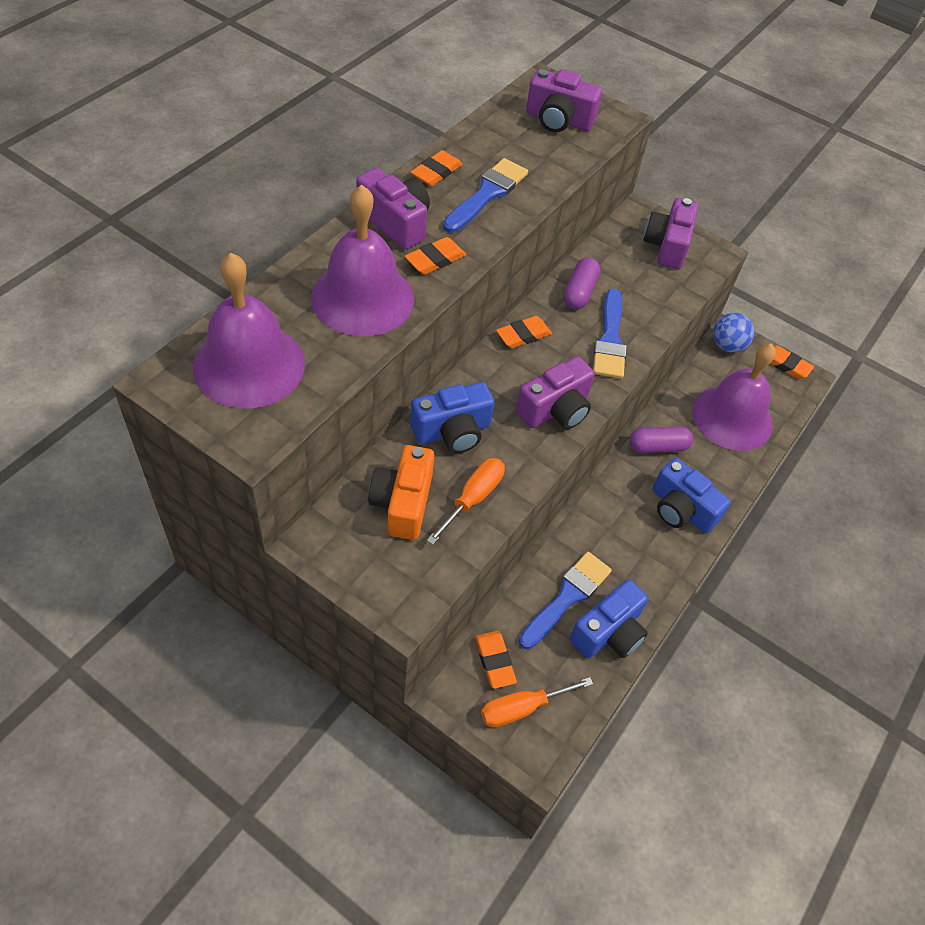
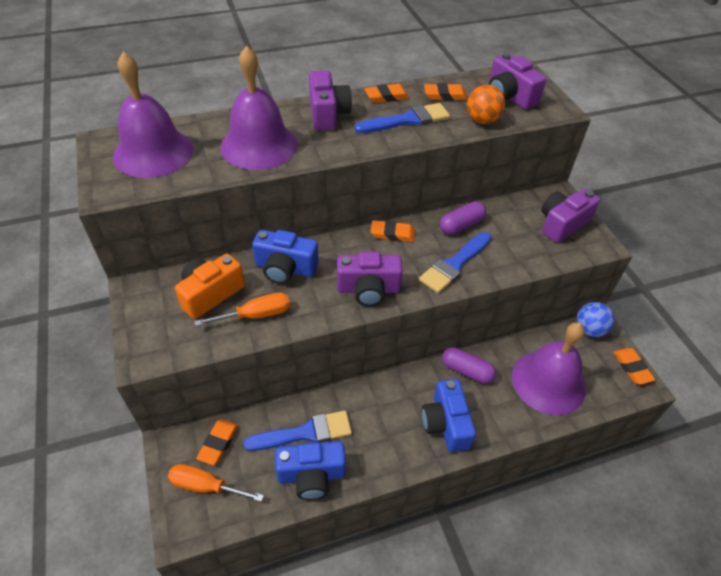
camera: 40 degrees right, 5 degrees down
(435, 259) = (329, 143): orange eraser -> orange eraser (445, 95)
(559, 162) = (482, 120): none -> orange ball

